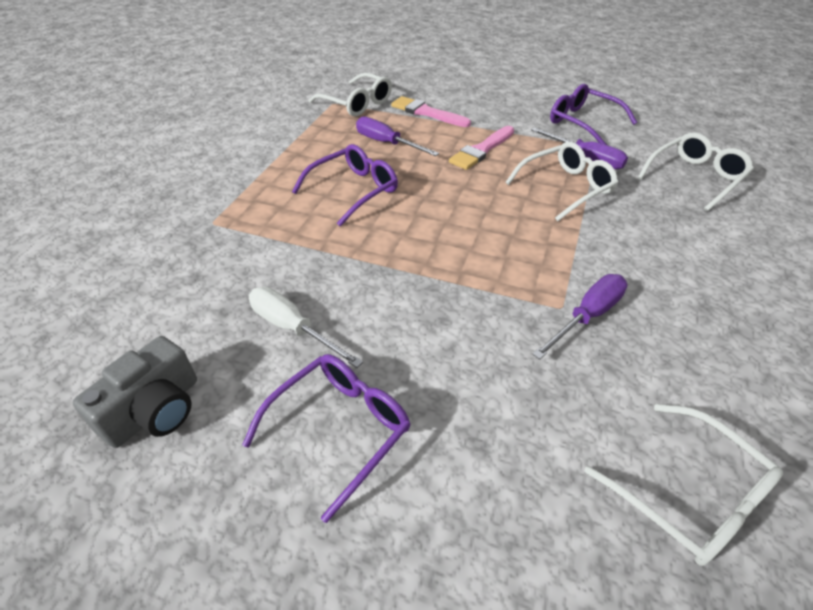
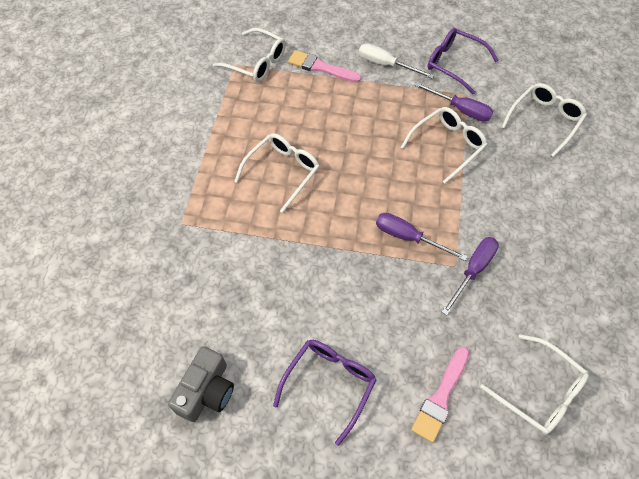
camera: 10 degrees left, 15 degrees up
(293, 328) = (276, 312): white screwdriver -> white screwdriver (386, 65)
(353, 191) = (282, 172): purple glasses -> white glasses
(387, 143) = (295, 112): purple screwdriver -> purple screwdriver (408, 237)
(481, 150) = (375, 110): pink brush -> pink brush (441, 397)

